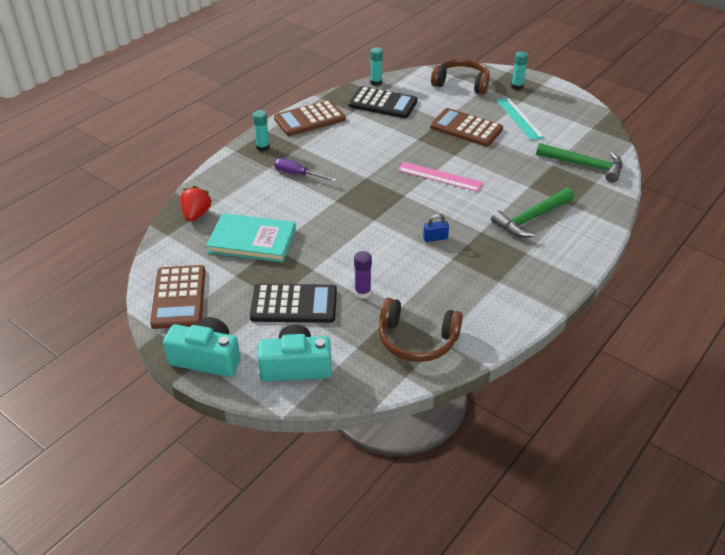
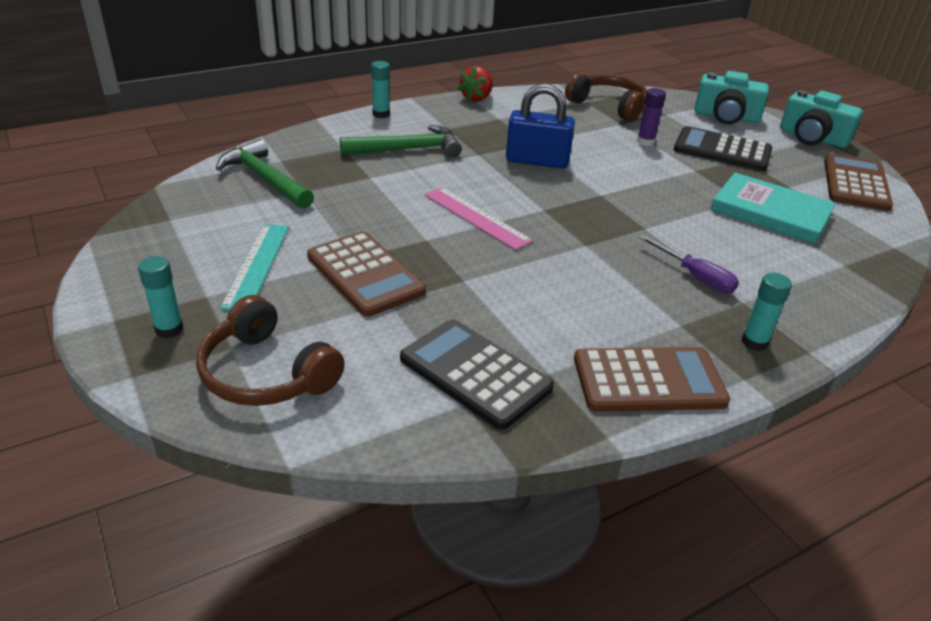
camera: 160 degrees left, 5 degrees down
(196, 214) = (858, 261): red strawberry -> red strawberry (477, 98)
(376, 82) = (452, 442): turquoise glue stick -> turquoise glue stick (381, 114)
(435, 238) = (537, 161): blue padlock -> blue padlock, size x2.10

